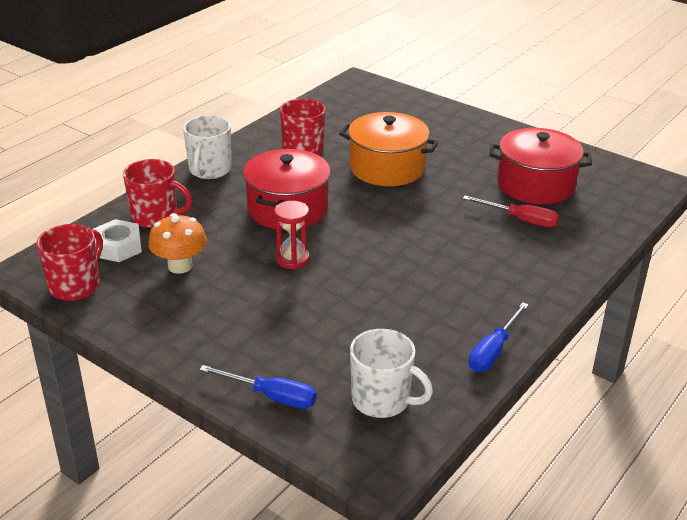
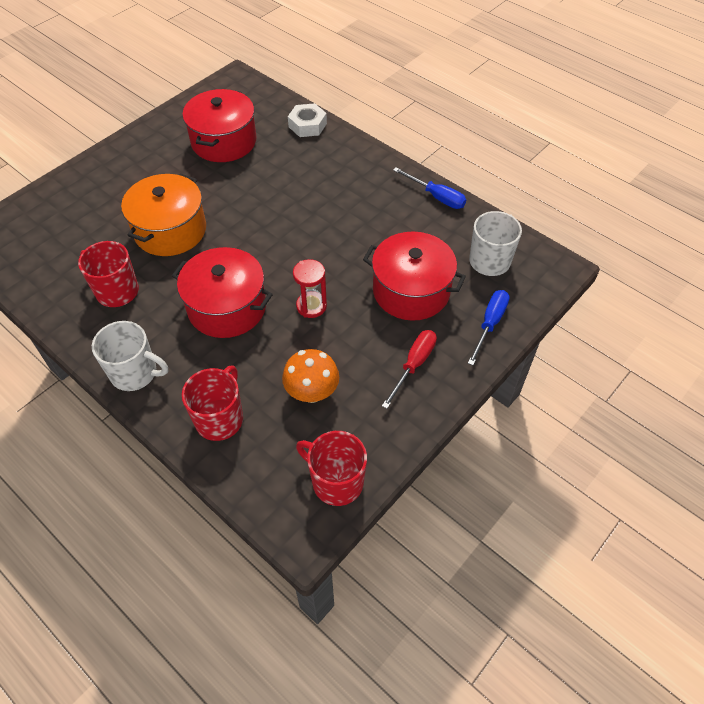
camera: 85 degrees left, 20 degrees up
(118, 247) = (272, 449): white nut -> white nut (307, 125)
(321, 330) = (411, 291): none -> red pot
(520, 220) = (274, 158): red screwdriver -> red screwdriver (414, 365)

